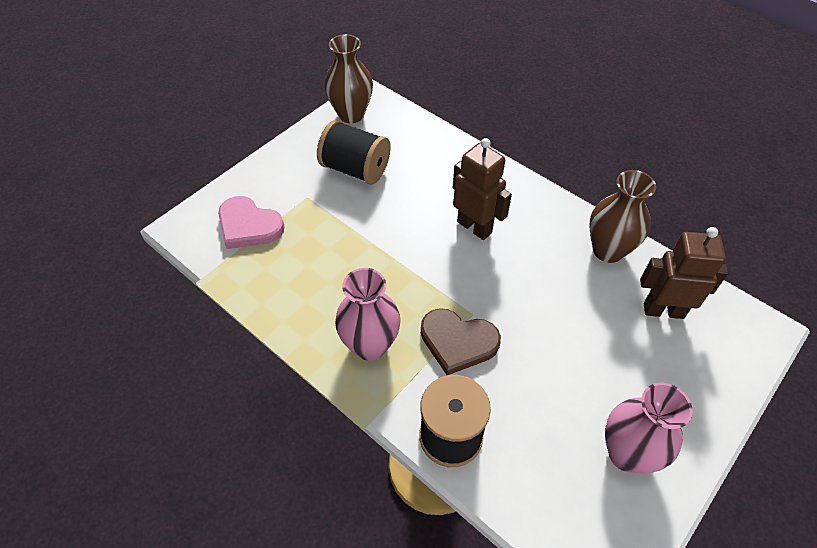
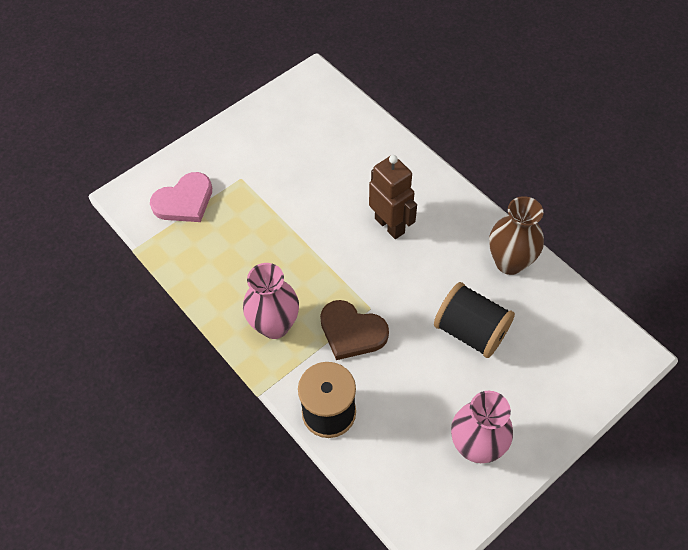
camera: 10 degrees right, 5 degrees up
(249, 226) = (184, 201): pink heart -> pink heart turned 75 degrees counterclockwise
(351, 114) = (295, 96): brown vase -> none
(355, 169) = (290, 154): black spool -> black spool (471, 331)
(663, 310) = (545, 325): brown robot -> none

